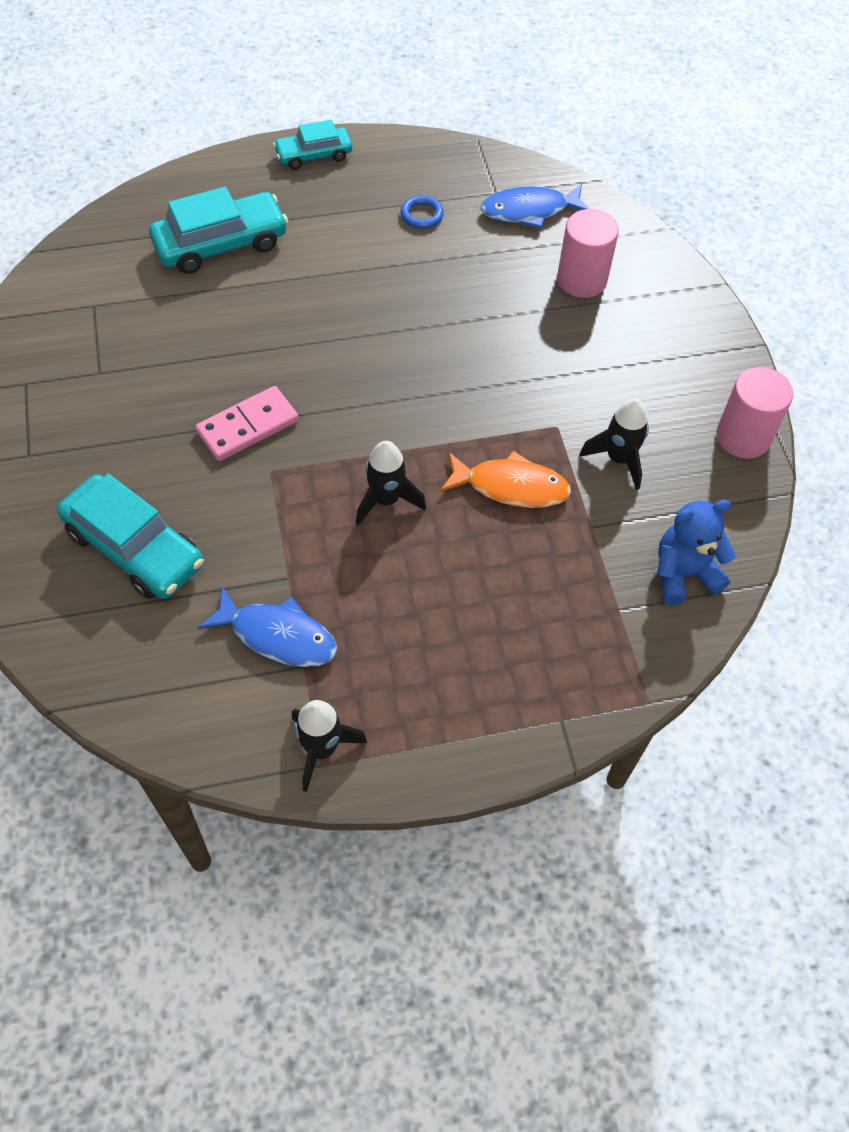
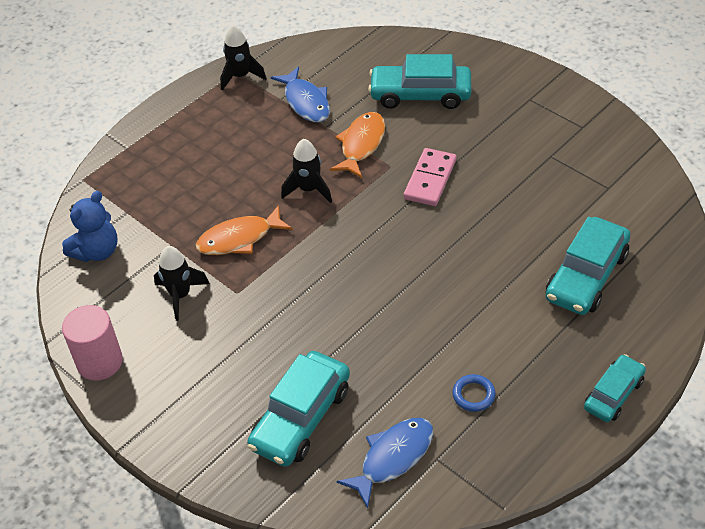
camera: 150 degrees right, 10 degrees down
(273, 521) = (361, 144): none -> orange fish
(277, 636) = (305, 102): blue fish -> blue fish turned 105 degrees counterclockwise
(581, 280) = (301, 417): pink cylinder -> turquoise car

